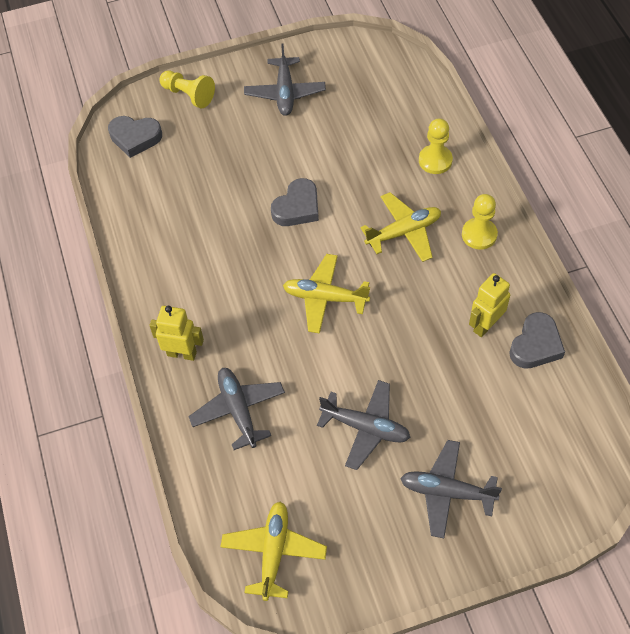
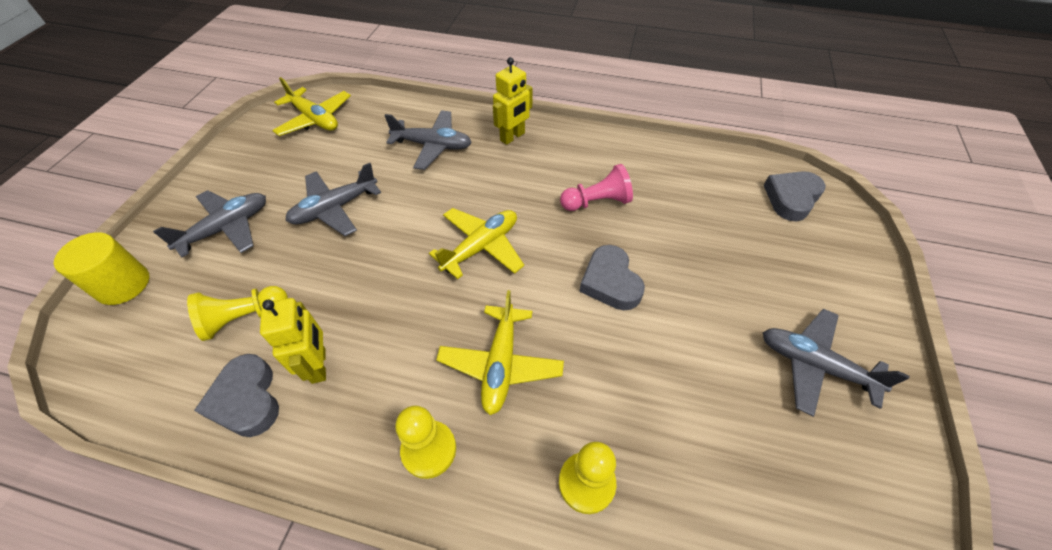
camera: 120 degrees right, 5 degrees down
(188, 95) = (846, 266): yellow pawn -> yellow pawn (244, 318)
(224, 250) = (597, 202): none -> pink pawn
(546, 512) = (123, 285): none -> yellow cylinder

